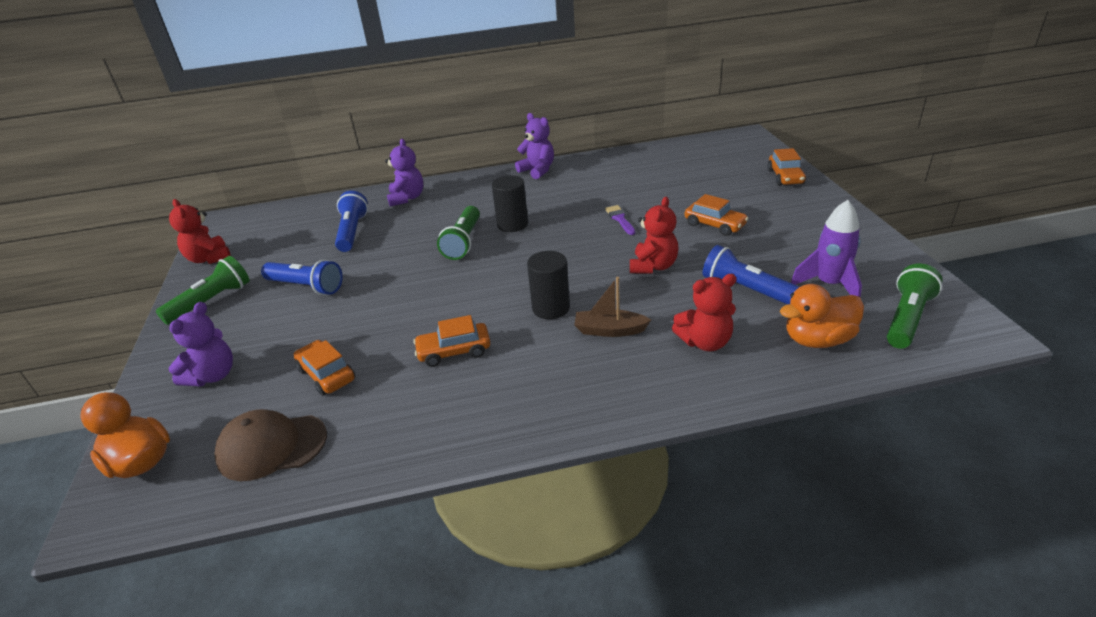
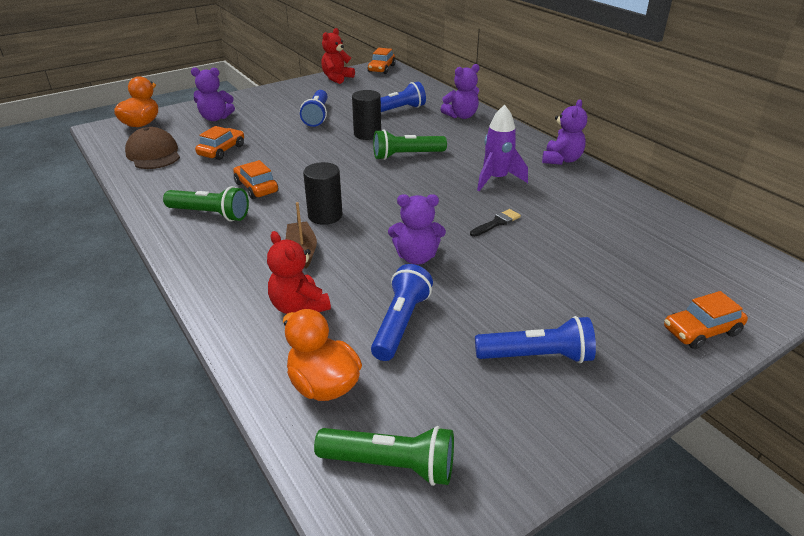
camera: 65 degrees right, 0 degrees up
(211, 301) = (289, 94): green flashlight -> green flashlight (210, 214)
(512, 224) = (449, 170): black cylinder -> black cylinder (367, 134)
(620, 219) = (496, 223): purple brush -> black brush
(653, 266) = (416, 257): red teddy bear -> purple teddy bear
(714, 225) = (525, 285): orange car -> orange car (381, 69)
(799, 238) = (537, 356): none -> blue flashlight
(829, 285) = (439, 388): purple rocket -> purple rocket (496, 179)

